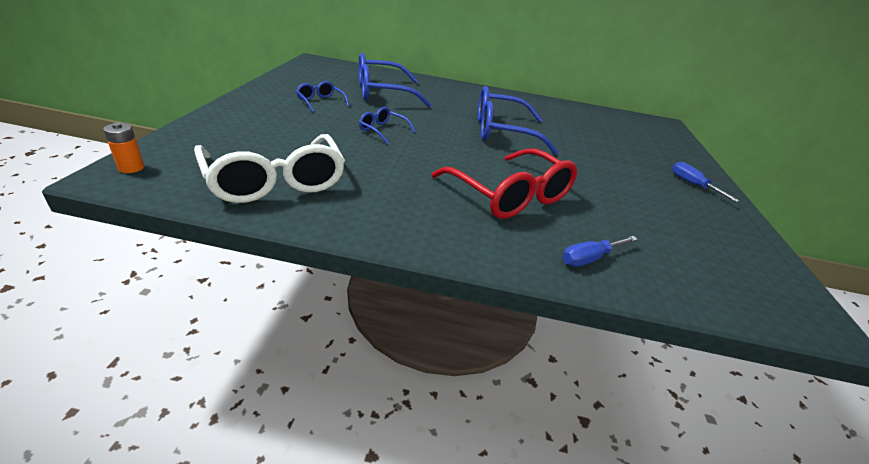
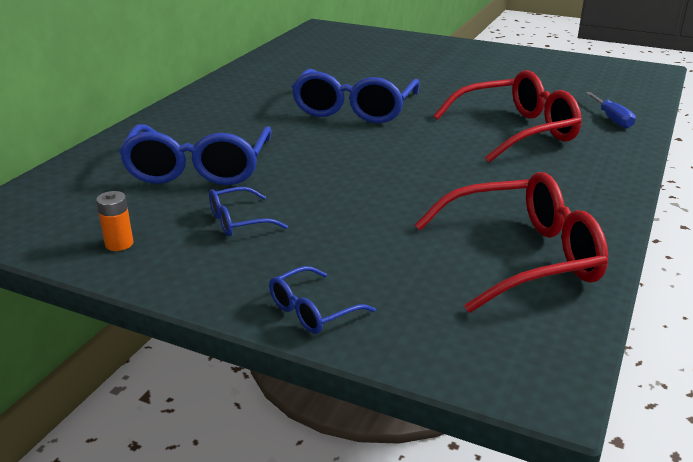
camera: 70 degrees left, 5 degrees down
(131, 168) = (514, 375): orange battery -> orange battery (119, 244)
(275, 181) = (522, 257): white glasses -> red glasses
(382, 130) = (356, 180): blue glasses -> blue glasses (312, 311)
(693, 185) = (471, 53): blue screwdriver -> none

